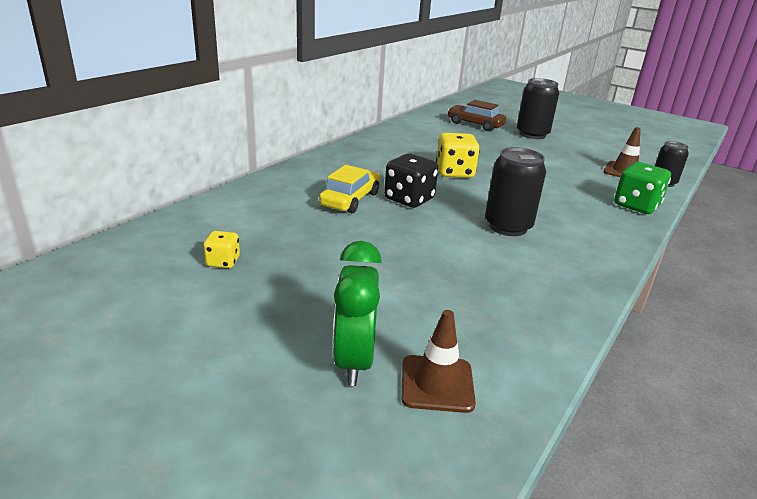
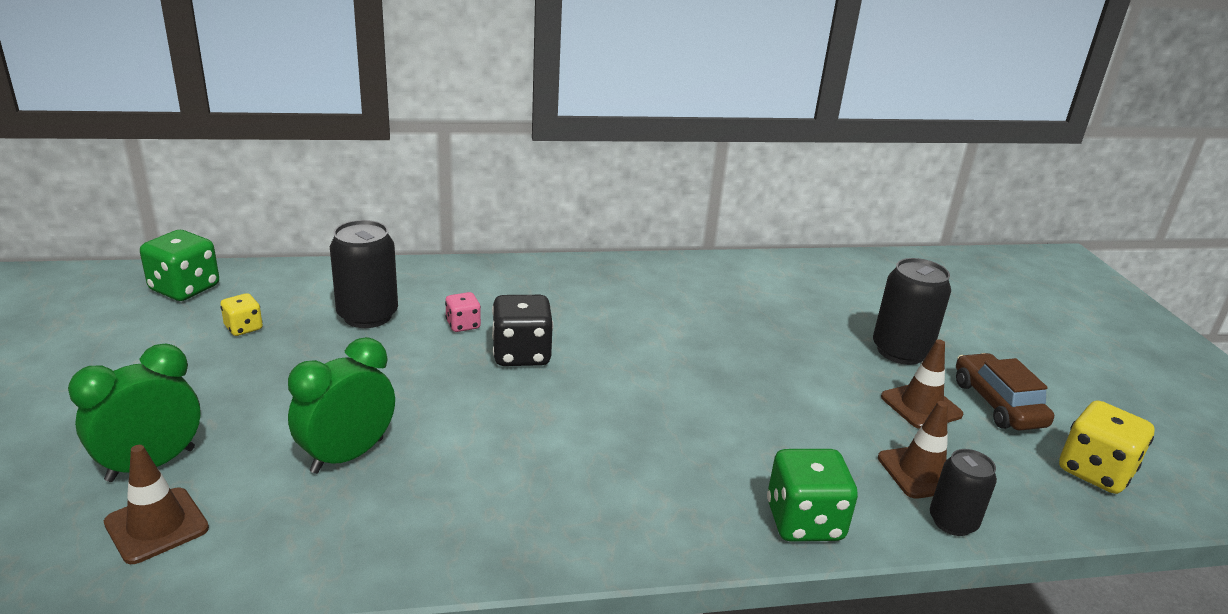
camera: 45 degrees right, 0 degrees up
(115, 262) = (185, 288): none -> green dice
(350, 199) = (463, 325): yellow car -> pink dice
(443, 286) = (347, 455): none -> green clock
(454, 172) = (649, 350): yellow dice -> yellow dice (1094, 471)
(475, 124) = (839, 301): brown car -> brown car (997, 403)
(507, 226) = (555, 442): black can -> black can (367, 315)
(577, 150) = (921, 406): none -> brown traffic cone

